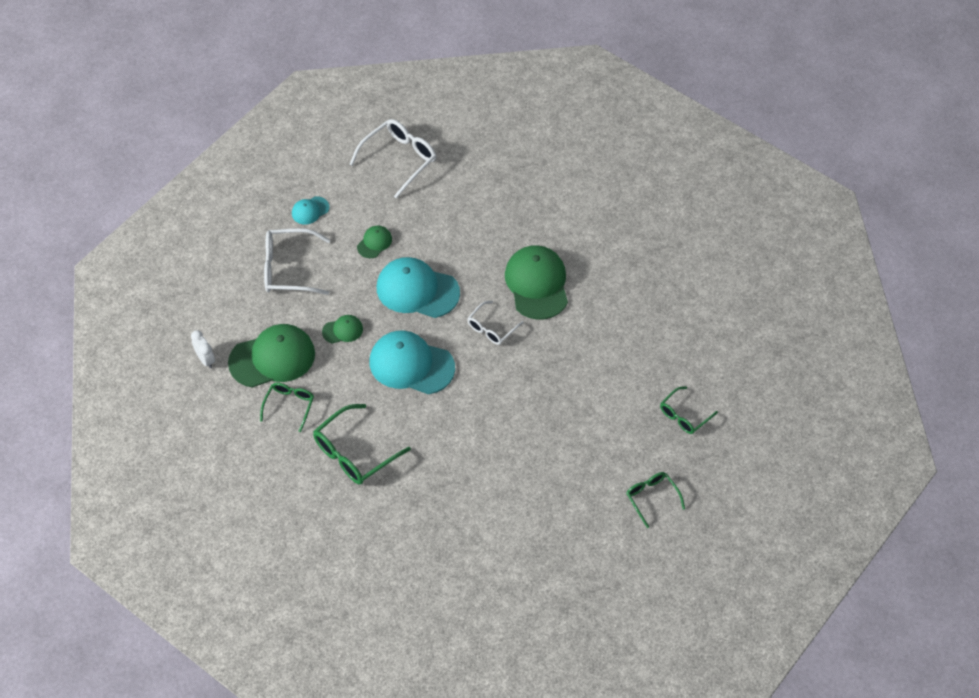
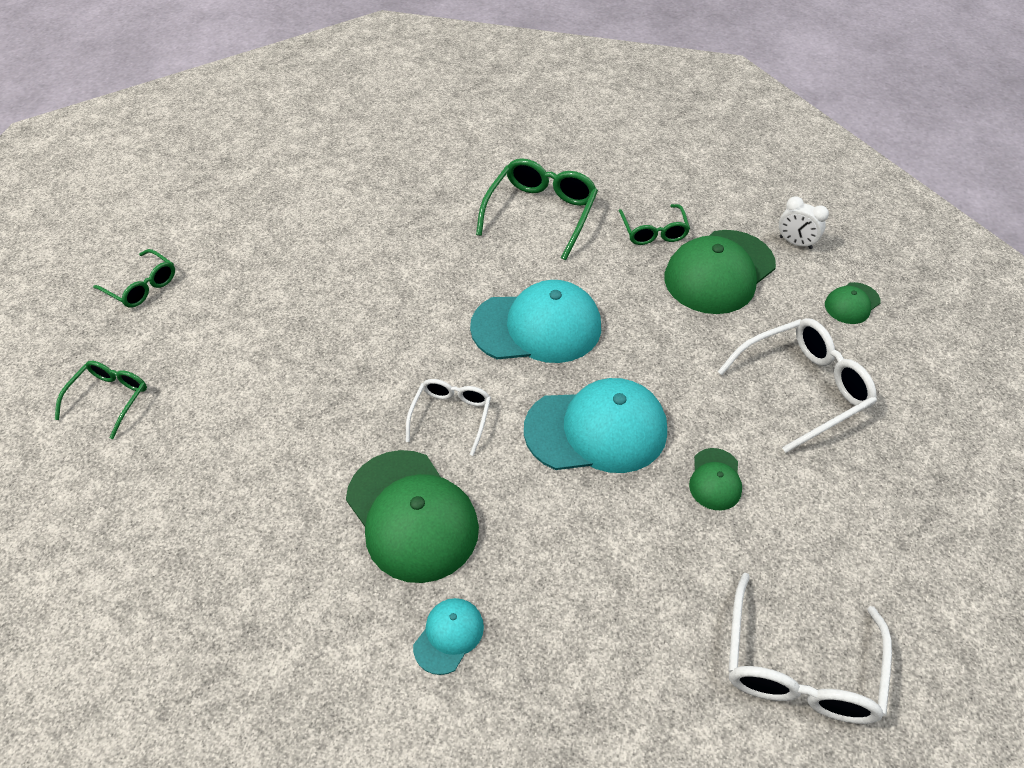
camera: 155 degrees right, 5 degrees down
(310, 210) = (858, 493): turquoise cap -> turquoise cap (449, 636)
(343, 330) = (659, 335): green cap -> green cap (852, 303)

